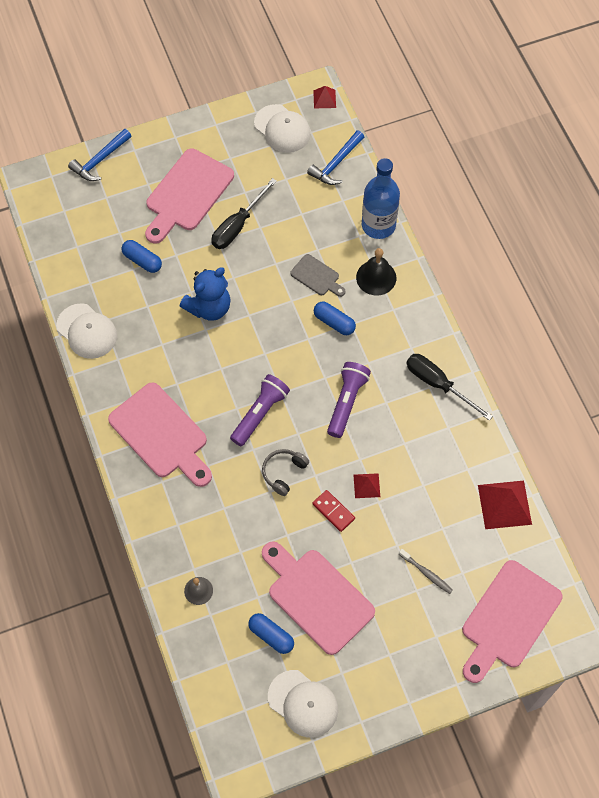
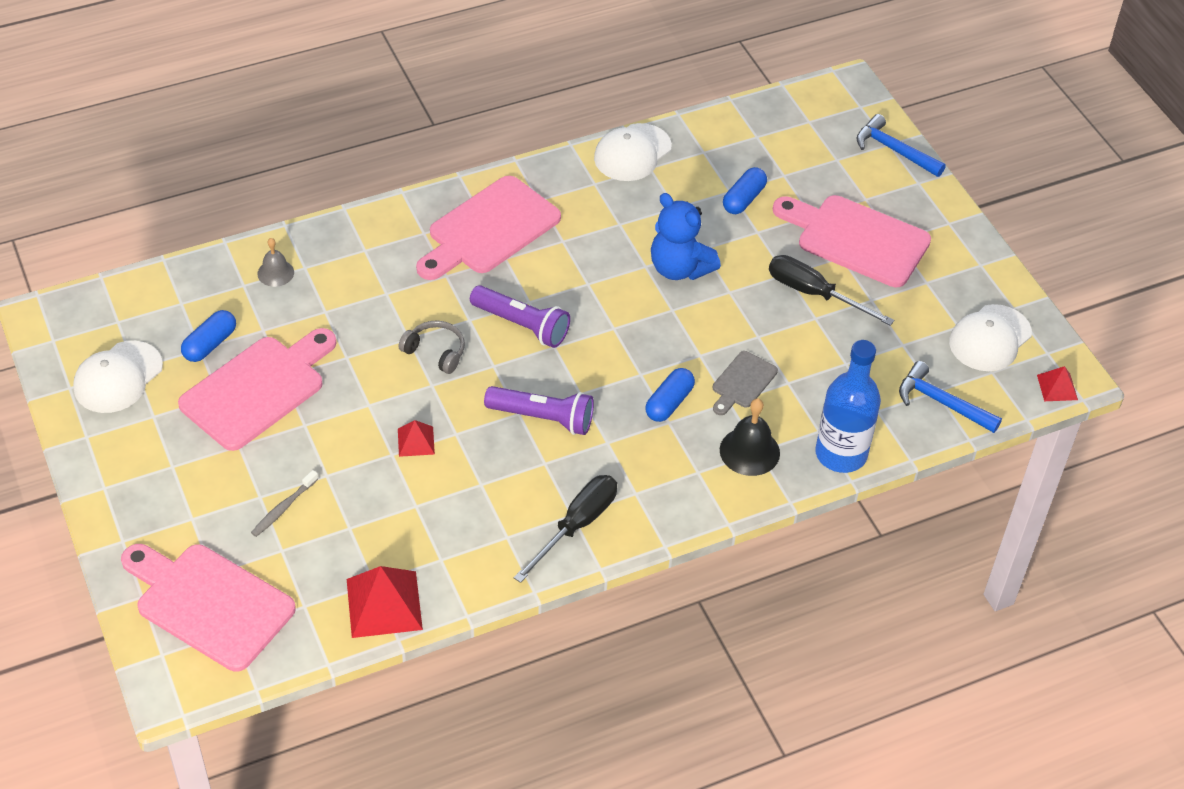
camera: 85 degrees right, 15 degrees down
(333, 511) = (378, 405): red domino -> none

